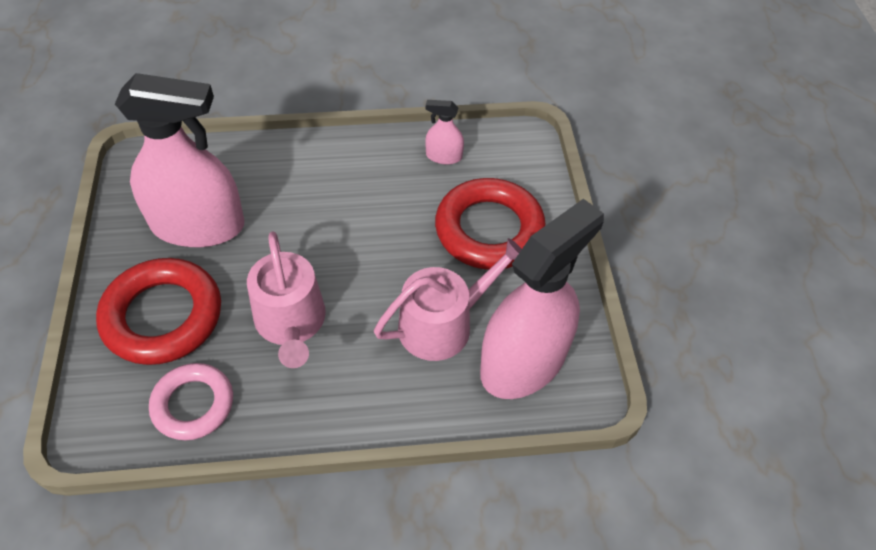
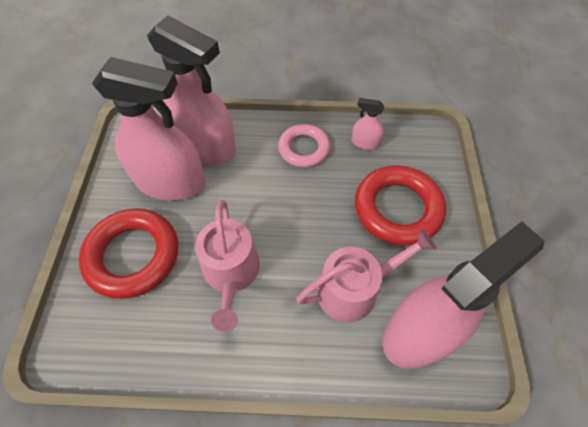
camera: 10 degrees right, 5 degrees up
(193, 404) = (145, 337): pink ring -> pink ring (304, 149)
(237, 178) = (205, 146): none -> pink spray bottle

